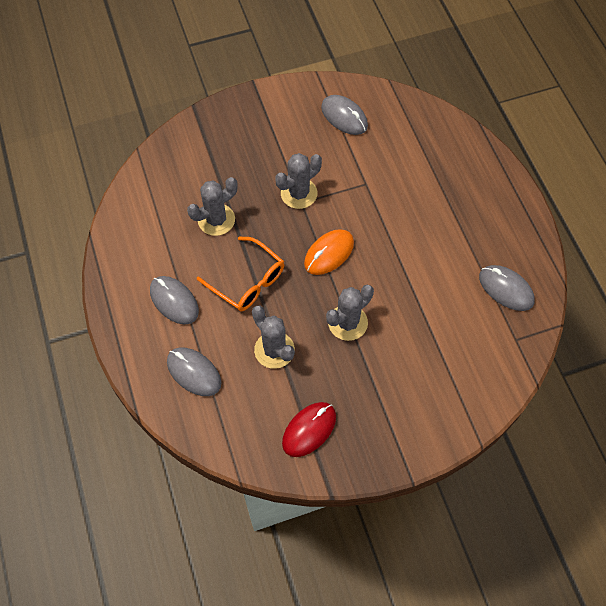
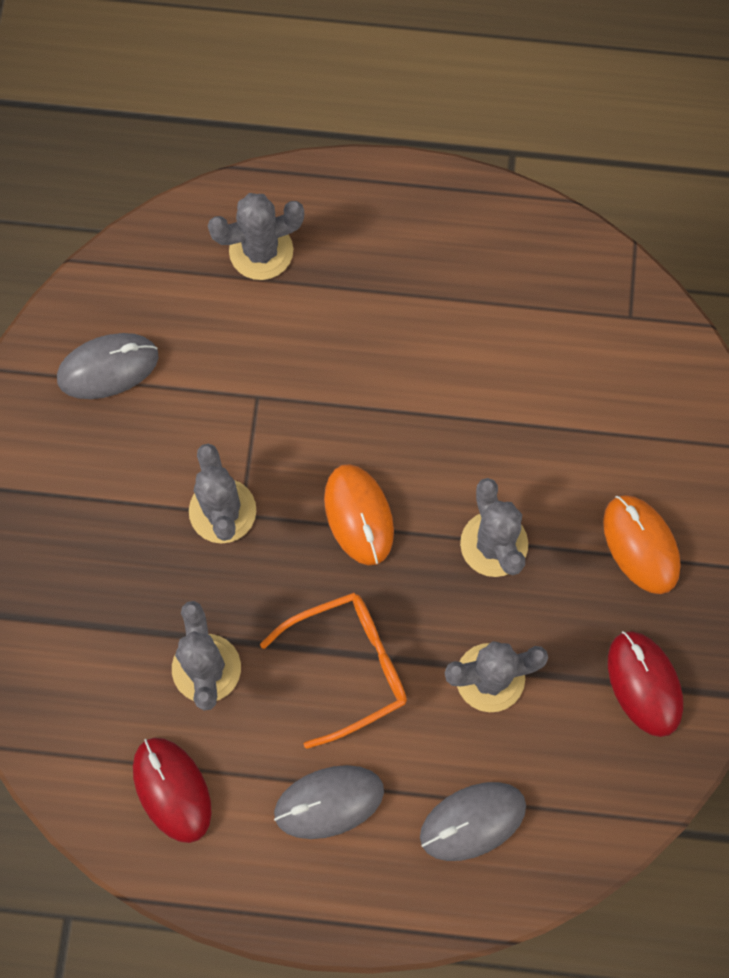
camera: 65 degrees left, 10 degrees up
(150, 230) = (172, 789): none -> red mouse
(387, 397) = (640, 545): none -> orange mouse
(443, 153) = (261, 251): none -> grey cactus
(506, 289) = (544, 287): grey mouse -> none

